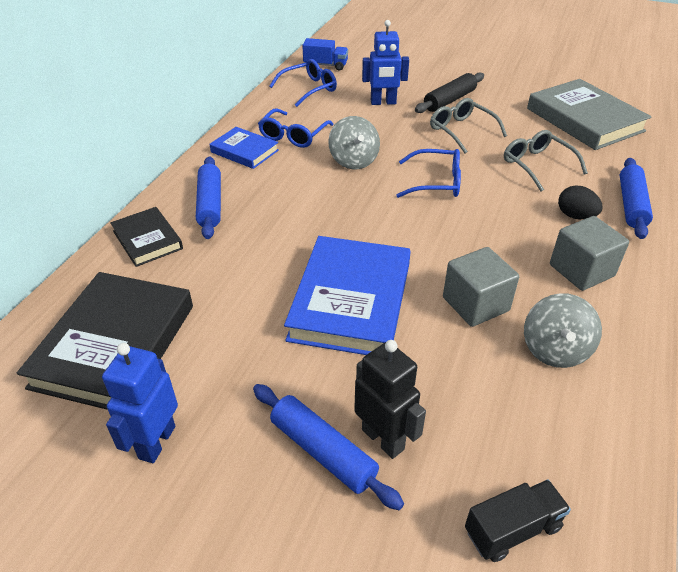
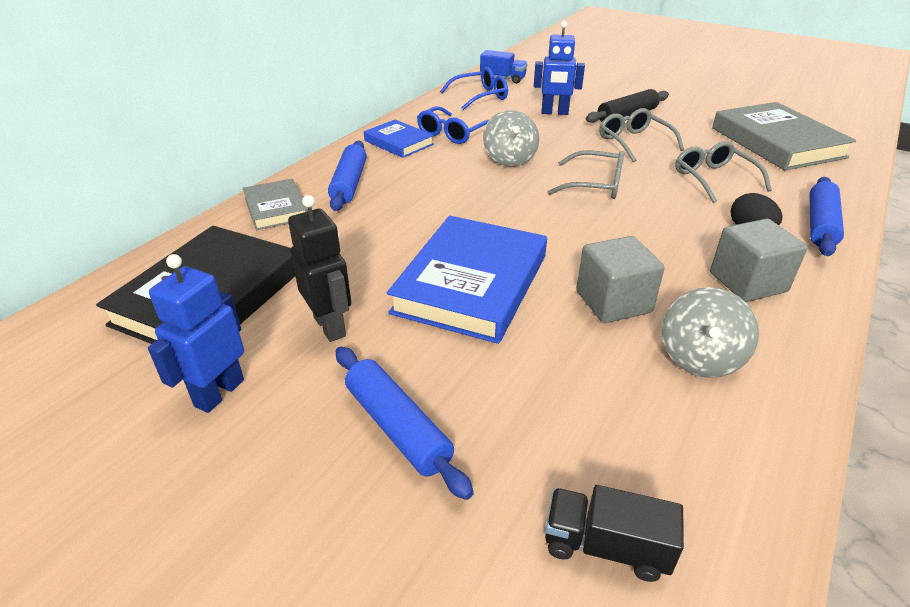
camera: 10 degrees right, 5 degrees down
(147, 240) = (276, 208): black book -> grey book
(383, 439) = (471, 424): black robot -> black robot (330, 326)
(436, 182) = (595, 185): blue glasses -> grey glasses
(512, 529) = (606, 546): black truck -> black truck turned 150 degrees counterclockwise

